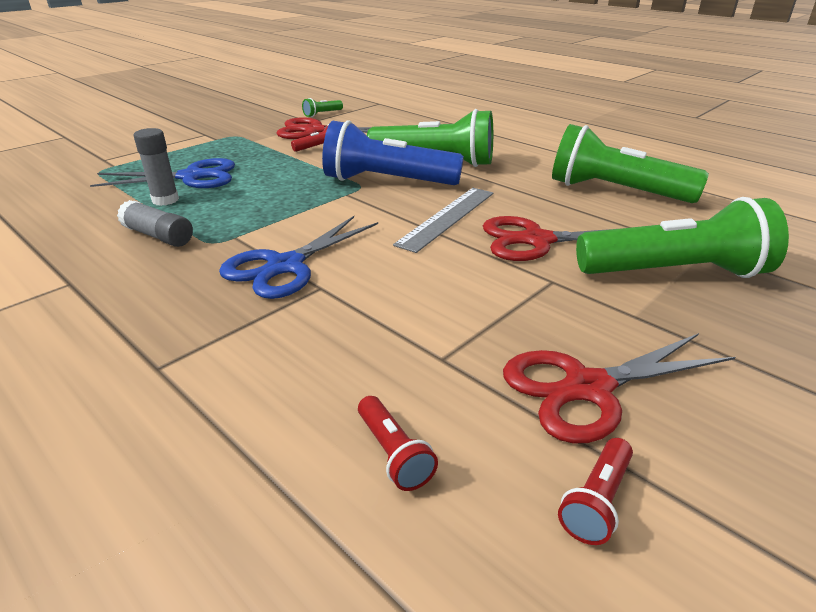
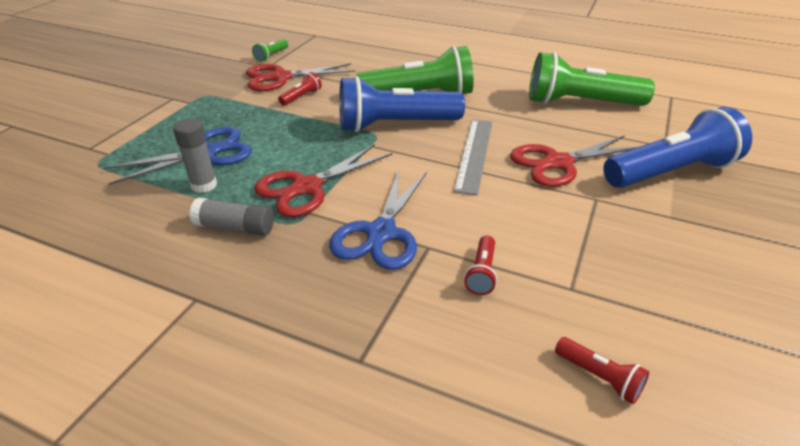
camera: 20 degrees left, 5 degrees up
(587, 388) = (682, 286): red scissors -> red scissors (306, 187)
(596, 501) = (746, 370): red flashlight -> red flashlight (481, 273)
(675, 273) = (671, 172): green flashlight -> blue flashlight

